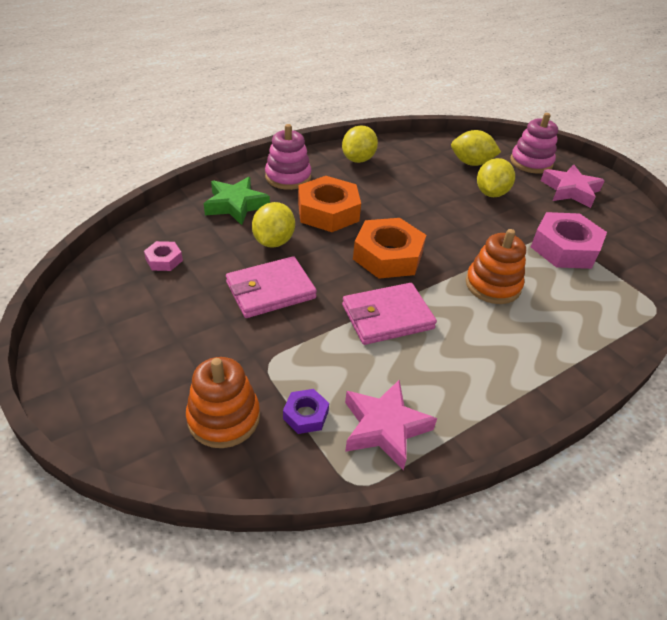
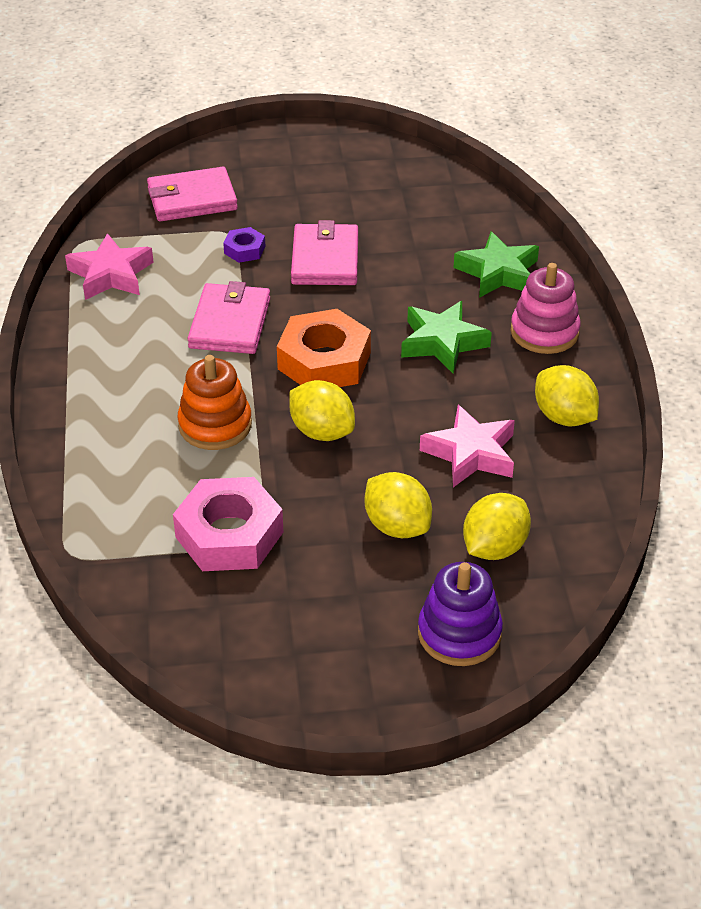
camera: 120 degrees right, 0 degrees up
(164, 260) = (420, 204): pink nut -> none
(224, 418) = (192, 199): orange stacking toy -> pink wallet
(273, 241) = (407, 282): yellow lemon -> yellow lemon (322, 431)
(306, 415) = (159, 238): purple nut -> purple nut (244, 250)
(328, 212) = (442, 342): orange nut -> green star
(531, 162) = (459, 633): pink stacking toy -> purple stacking toy
(570, 190) = (351, 634): pink star -> pink star (471, 453)

